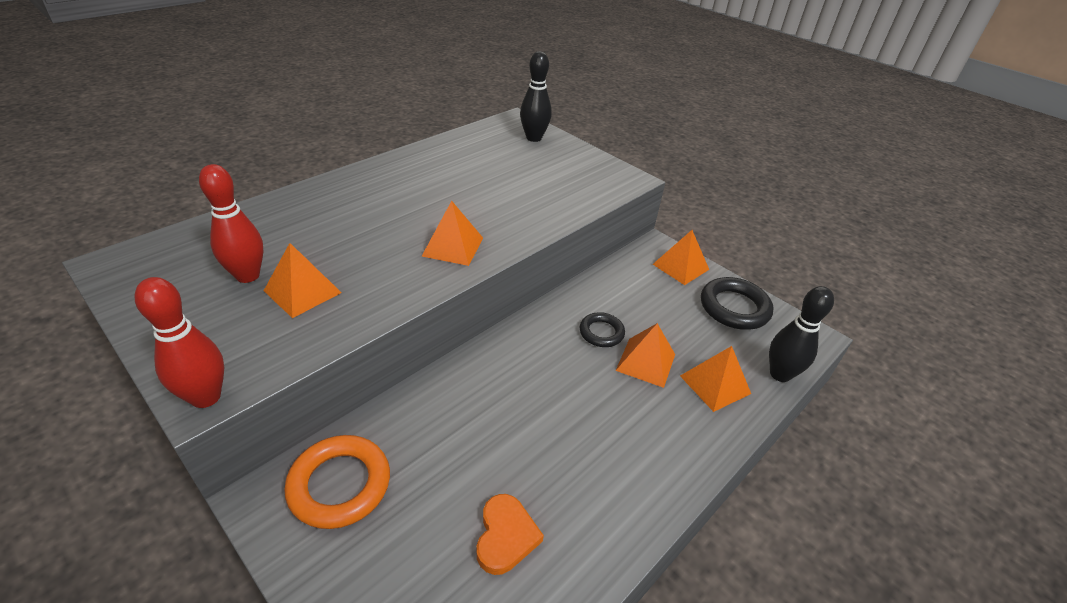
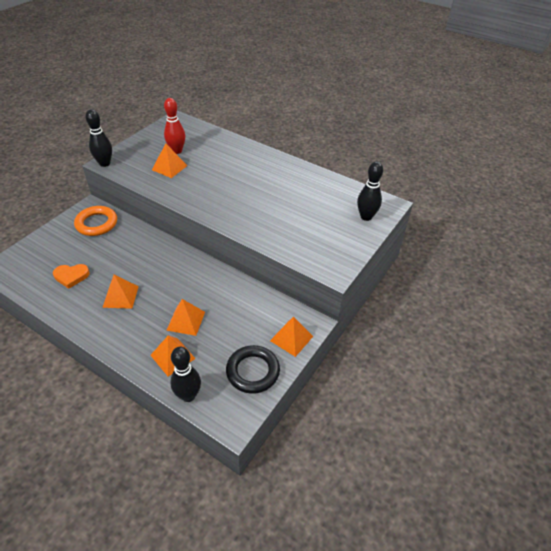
camera: 80 degrees right, 5 degrees up
(206, 397) = (104, 163): red bowling pin -> black bowling pin
(453, 247) = (218, 204): orange pyramid -> orange pyramid (120, 296)
(601, 332) = (207, 298): black ring -> none

